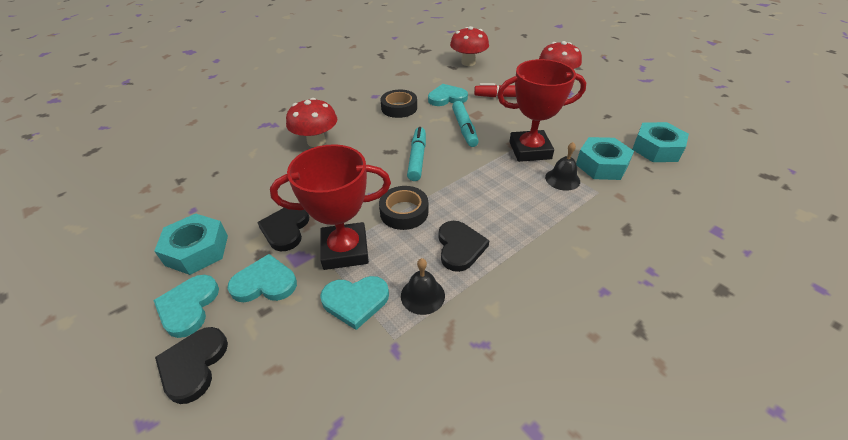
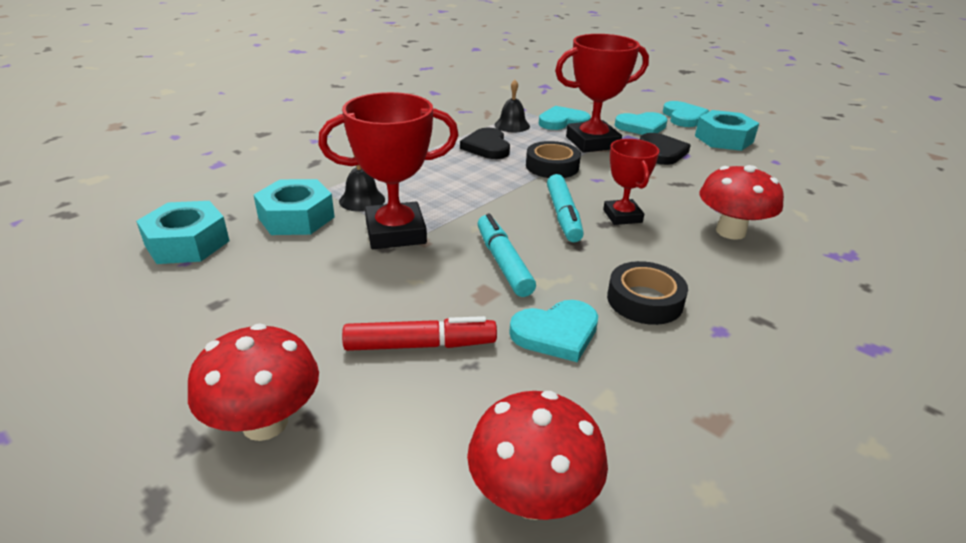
camera: 170 degrees right, 10 degrees down
(194, 365) = (646, 101): black heart -> none
(377, 156) = (622, 216): none -> red trophy

